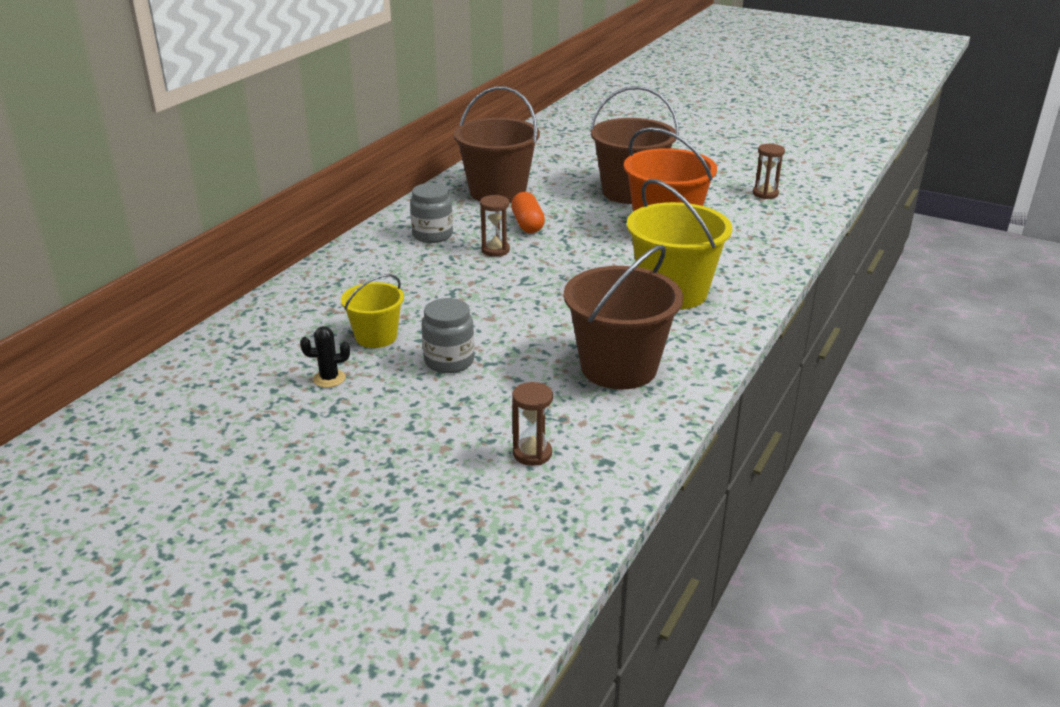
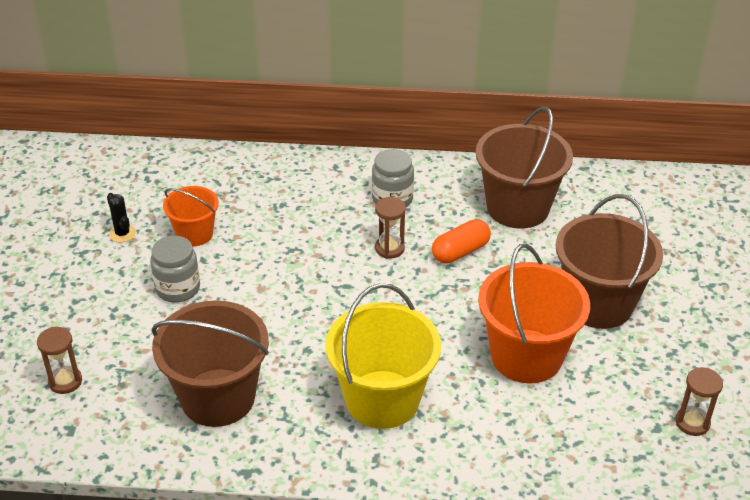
camera: 65 degrees right, 10 degrees up
(376, 337) = (194, 234): yellow bucket -> orange bucket

